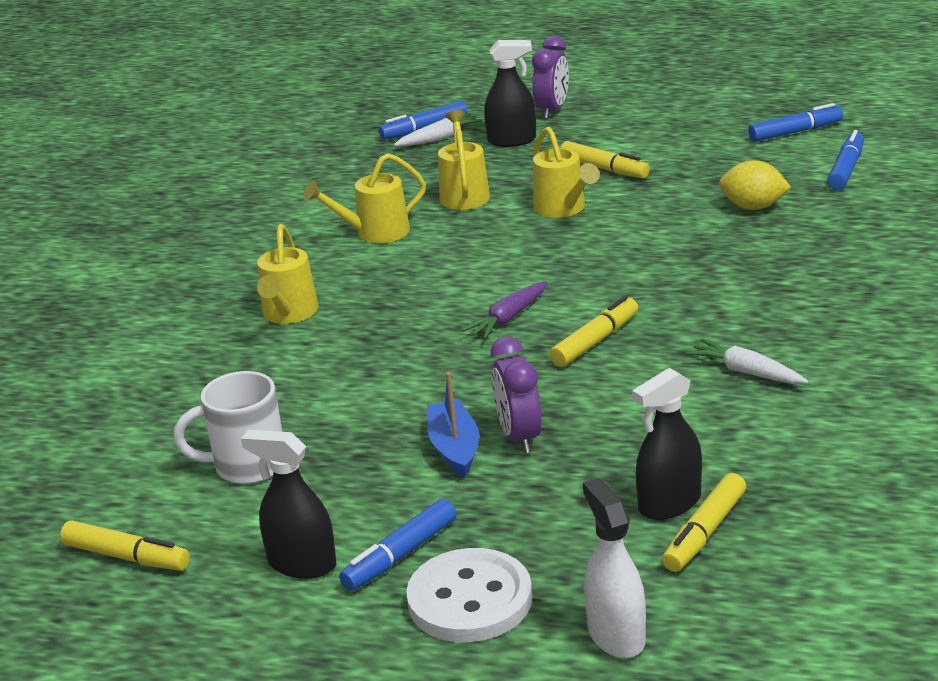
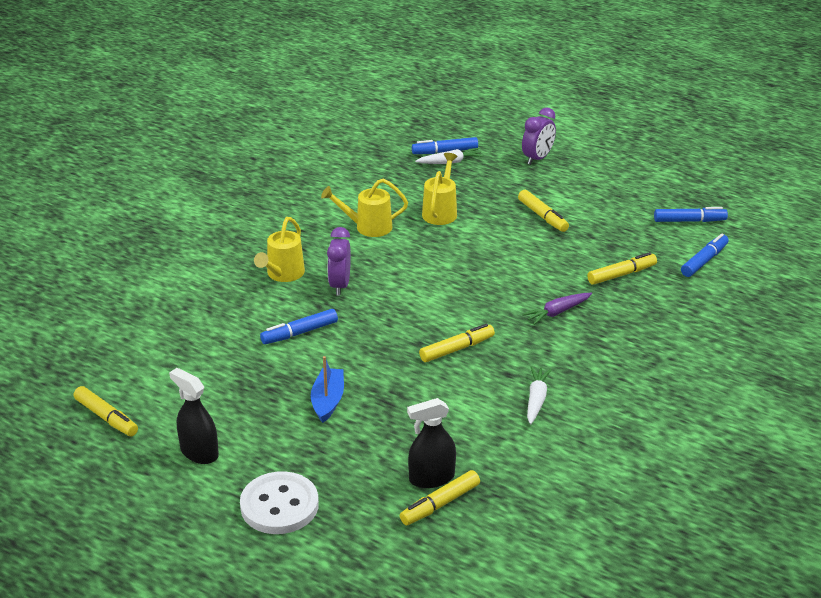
camera: 15 degrees right, 5 degrees up
(247, 466) = (203, 377): white mug -> none
(400, 555) = (256, 464): blue marker -> blue marker (299, 333)
(508, 318) = (413, 316): purple carrot -> purple carrot (557, 312)
(512, 140) = (496, 176): black spray bottle -> none
(519, 437) = (370, 404): purple clock -> purple clock (340, 285)
(563, 209) = (497, 241): yellow watering can -> none
(616, 635) = (348, 555): white spray bottle -> none
(746, 372) = (536, 400): white carrot -> white carrot turned 45 degrees clockwise
(753, 207) = (621, 274): yellow lemon -> yellow marker

